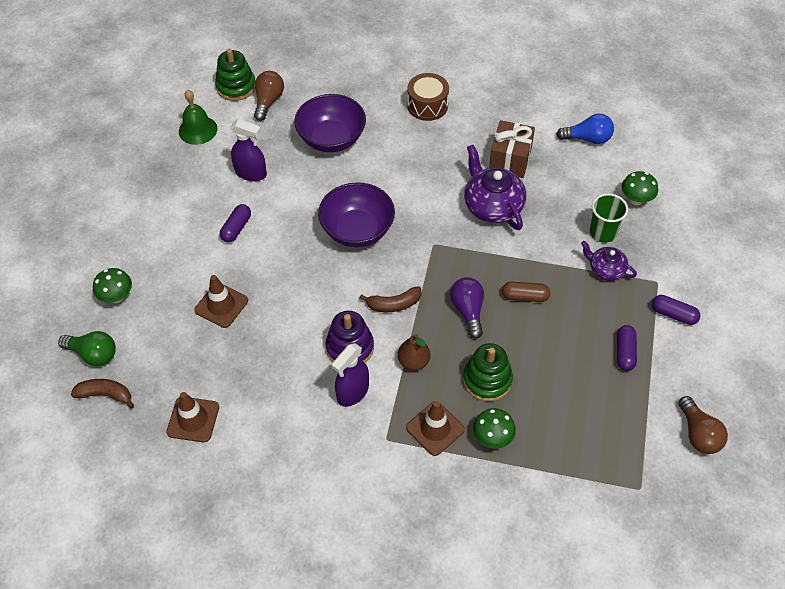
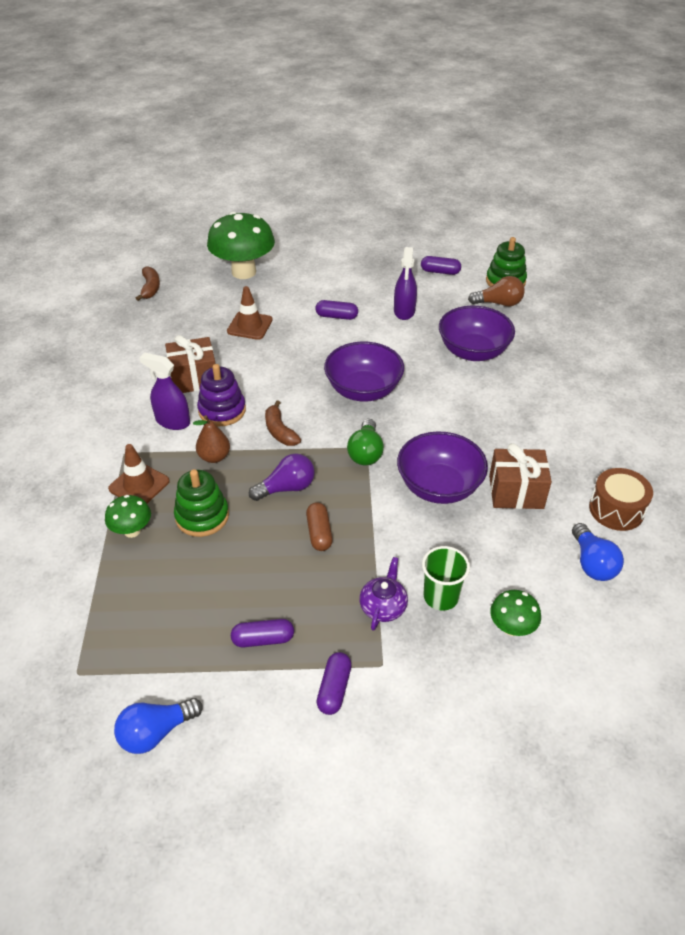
camera: 75 degrees right, 10 degrees down
(93, 354) = (186, 274): green light bulb -> green light bulb (365, 452)
(117, 297) = (244, 272): green mushroom -> green mushroom, size x2.04
(193, 419) = (133, 335): brown traffic cone -> none
(198, 130) = (440, 272): green bell -> purple capsule
(292, 366) = (194, 379): none -> brown gift
(427, 105) = (560, 411): brown drum -> brown drum (616, 509)
(492, 206) = (439, 486): purple teapot -> purple bowl
(698, 434) = (156, 732): brown light bulb -> blue light bulb

